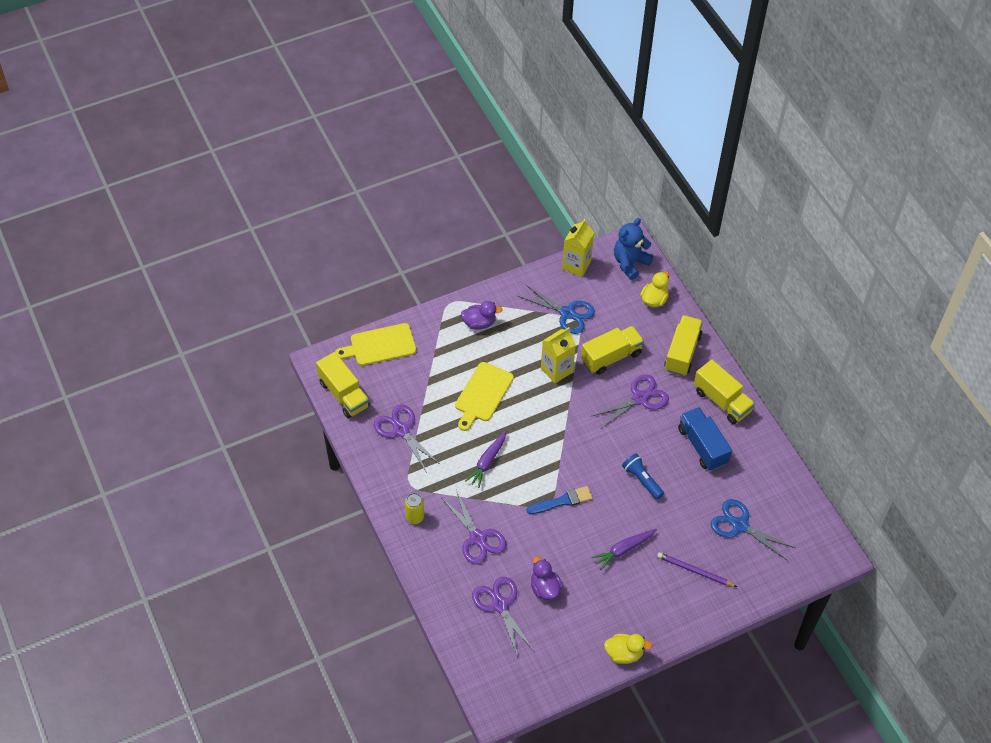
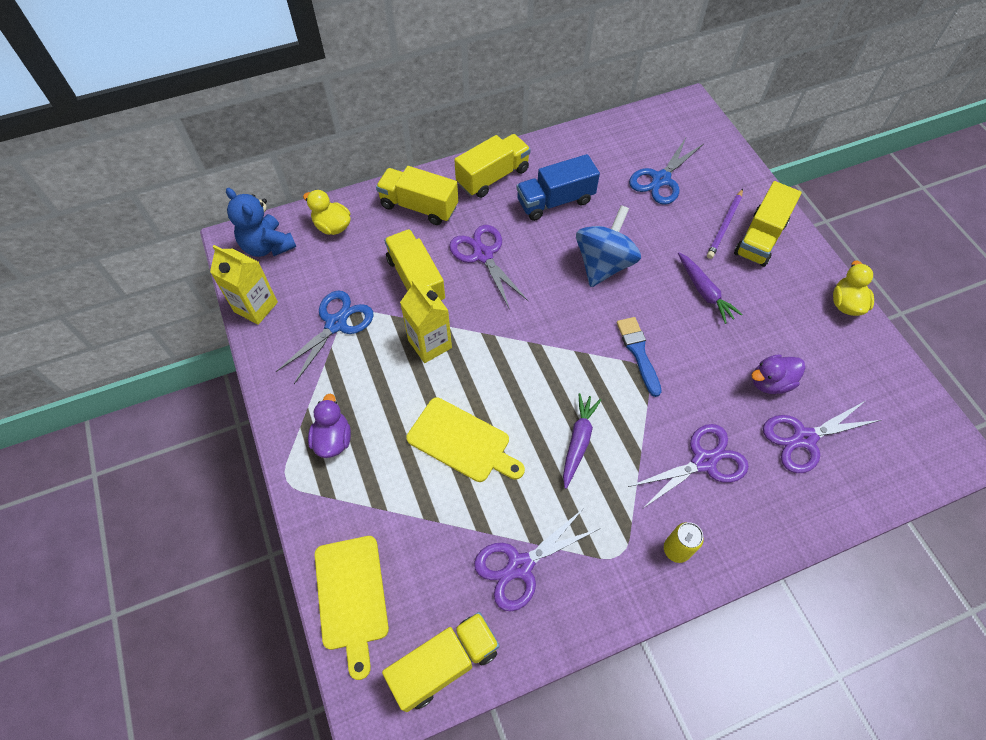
camera: 85 degrees left, 5 degrees up
(487, 462) = (578, 441): purple carrot -> purple carrot turned 105 degrees counterclockwise
(641, 480) = (603, 264): blue flashlight -> blue spinning top
(684, 597) = (760, 238): none -> yellow truck

